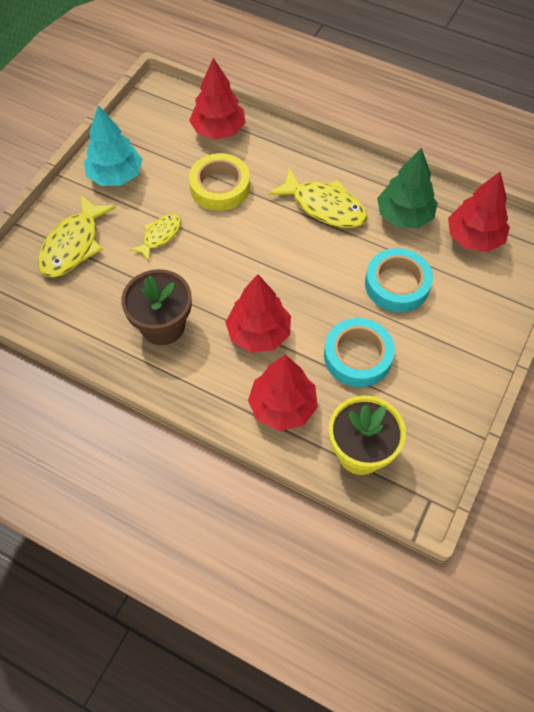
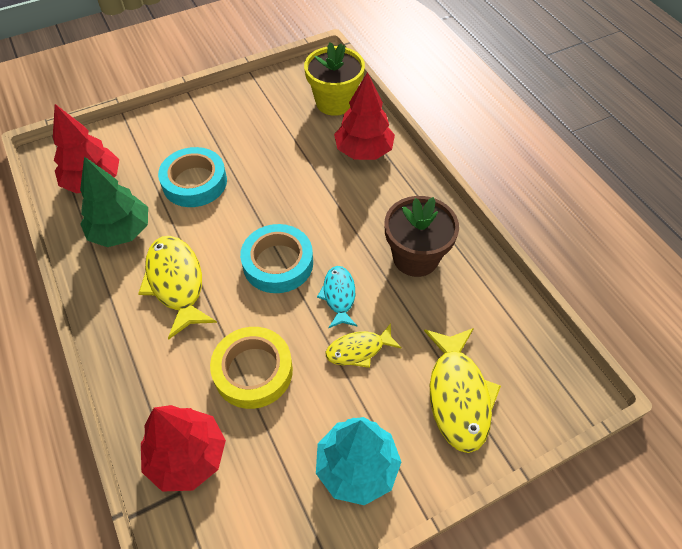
camera: 145 degrees left, 5 degrees down
(73, 245) = (458, 395): yellow fish -> yellow fish turned 120 degrees clockwise
(201, 263) = (339, 296): none -> turquoise fish
(259, 333) = (338, 207): red tree -> none
(357, 356) = (279, 152): turquoise tape -> turquoise tape (278, 263)

